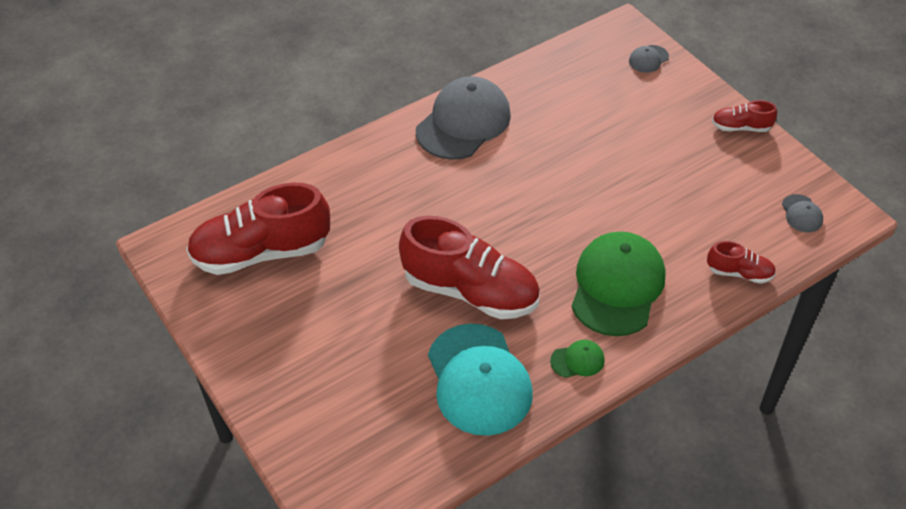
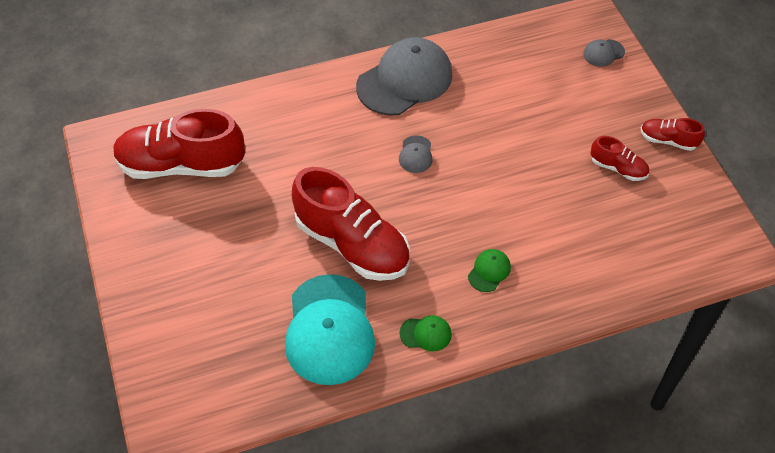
camera: 15 degrees right, 5 degrees up
(617, 286) = (489, 271): green cap -> green cap, size x0.43
(739, 273) = (611, 285): red shoe -> red shoe (618, 168)
(801, 214) = (695, 240): grey cap -> grey cap (415, 154)

